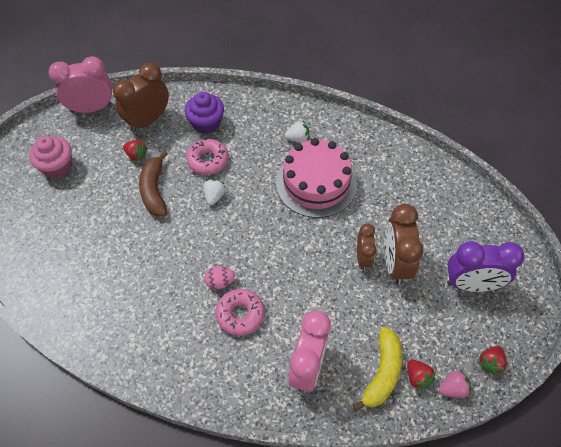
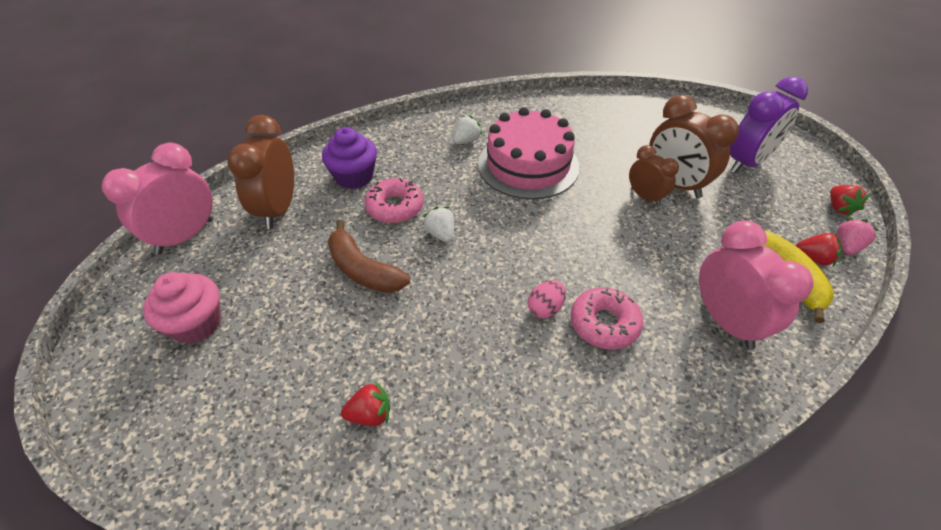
camera: 40 degrees left, 10 degrees down
(136, 155) = (301, 249): red strawberry -> red strawberry (370, 414)

